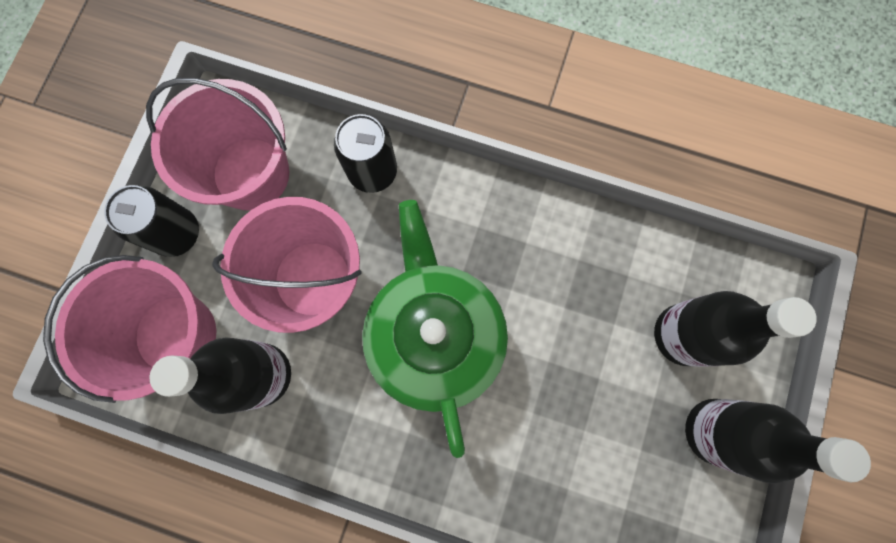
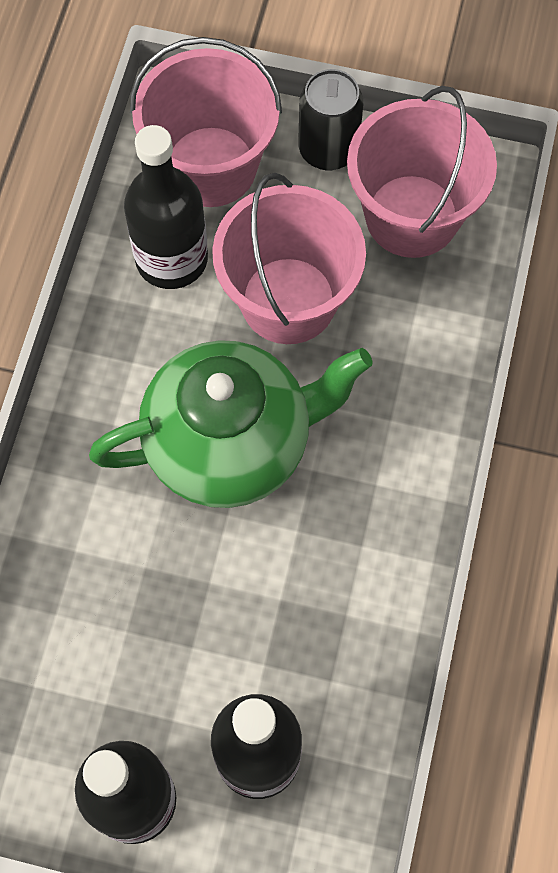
camera: 85 degrees right, 10 degrees down
(372, 171) = (433, 351): black can -> none

